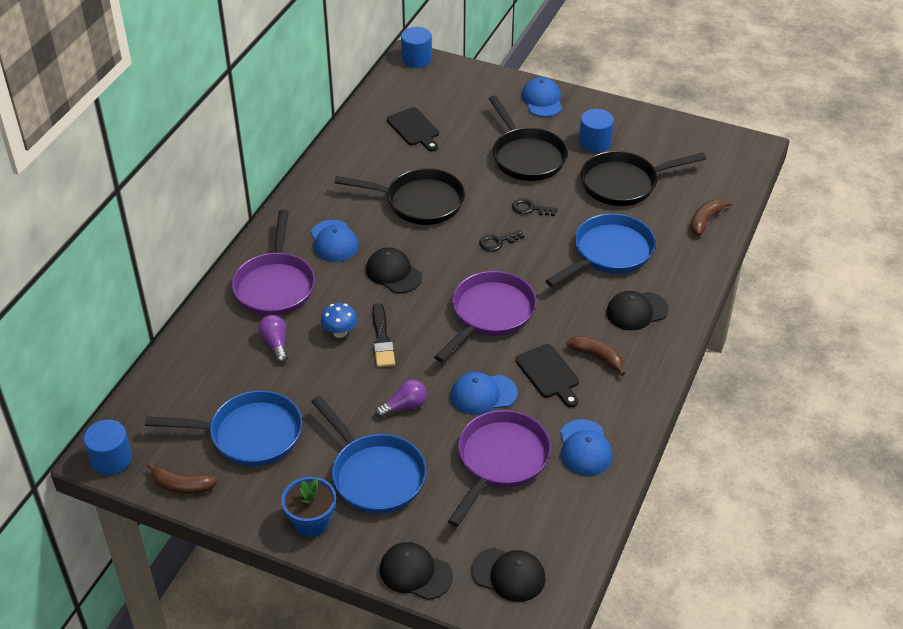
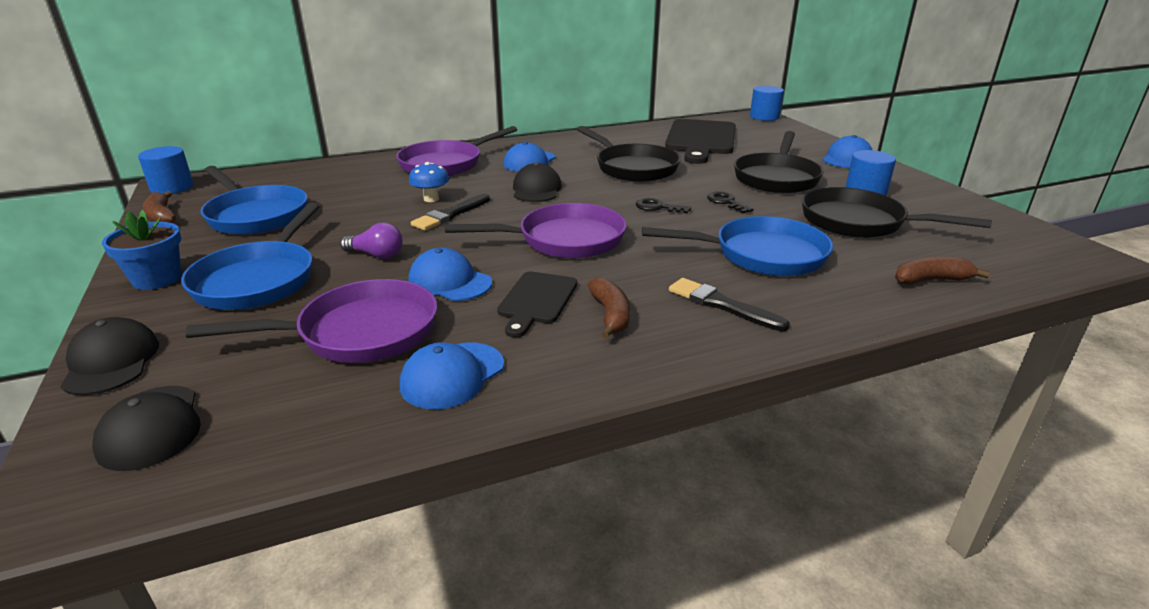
camera: 45 degrees right, 15 degrees down
(275, 344) = (380, 186): purple light bulb -> none
(414, 129) = (700, 140): black cutting board -> black cutting board, size x1.83
(636, 311) = (722, 305): black cap -> black brush

